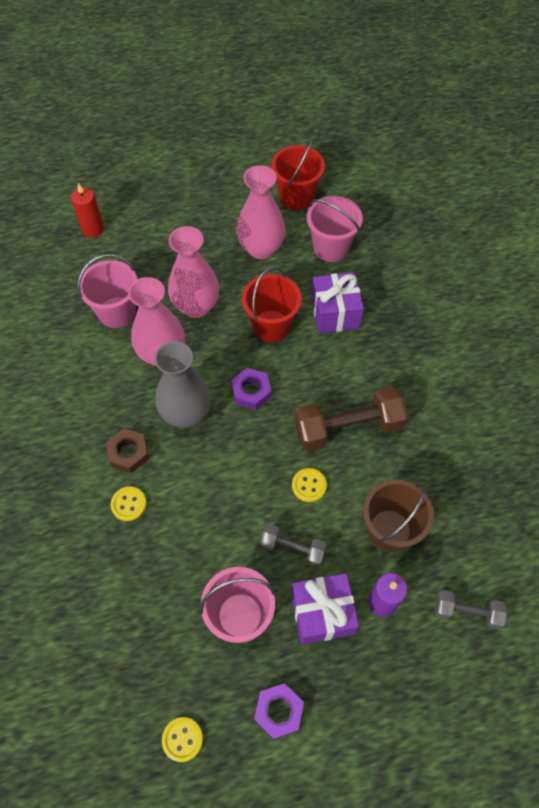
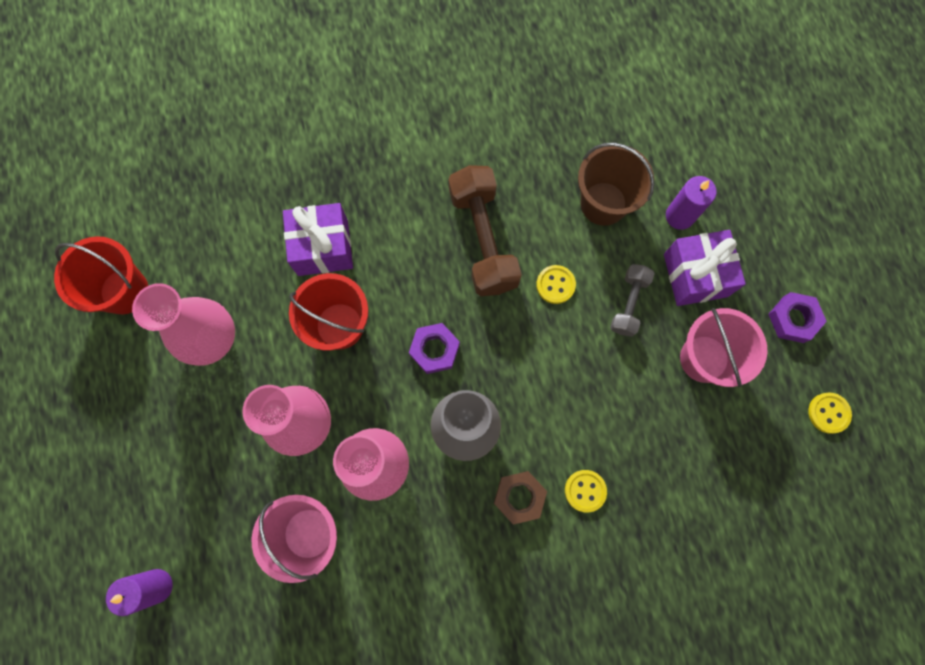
camera: 90 degrees left, 15 degrees up
(93, 229) = (156, 586): red candle -> purple candle
(331, 248) = (218, 248): pink bucket -> none
(467, 612) = (683, 138): grey dumbbell -> none

